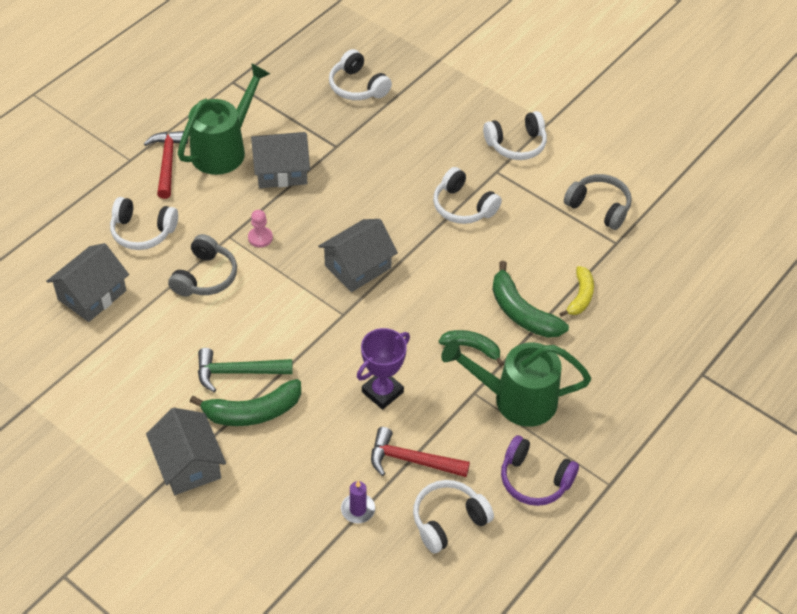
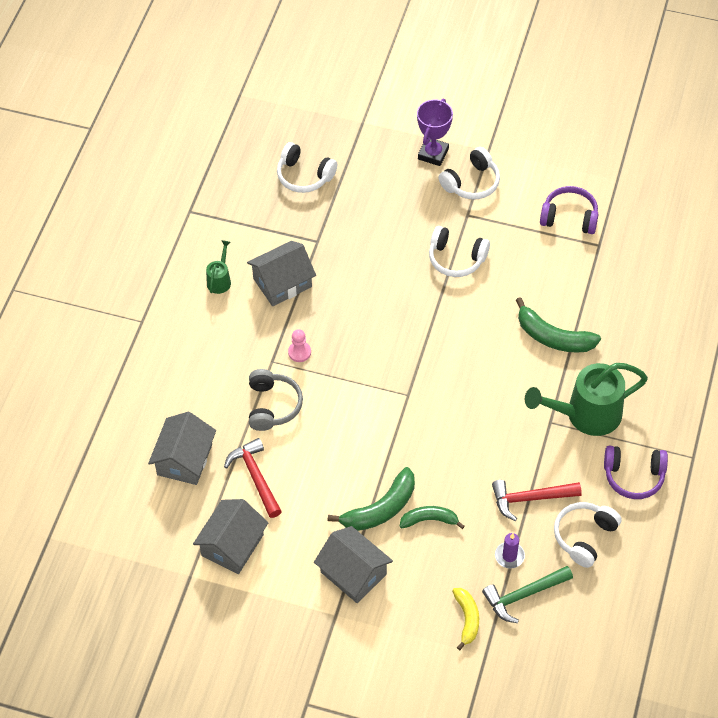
camera: 20 degrees left, 5 degrees up
(142, 232) = (194, 385): white headphones -> none
(167, 162) = (177, 311): red hammer -> red hammer (255, 477)
(224, 148) = (220, 279): green watering can -> green watering can, size x0.47
(237, 372) = (348, 480): green hammer -> green hammer (523, 595)
(357, 266) = (397, 347): grey house -> grey house (232, 545)
(382, 392) = (476, 450): purple trophy -> purple trophy (433, 154)
(472, 348) = (528, 384): green banana -> green banana (429, 520)
(580, 296) = (593, 305): yellow banana -> yellow banana (467, 619)
(599, 207) = (569, 217): grey headphones -> purple headphones

